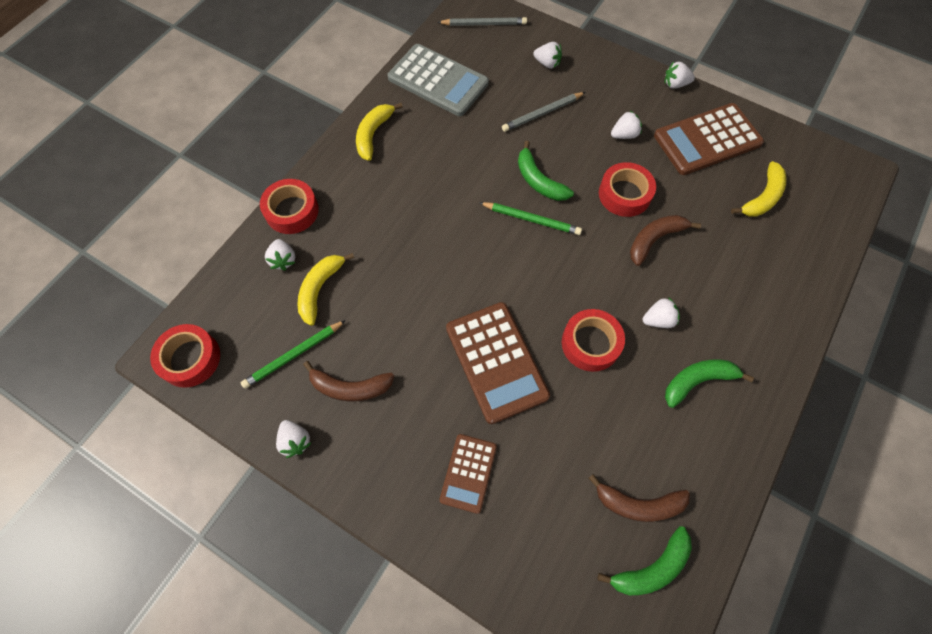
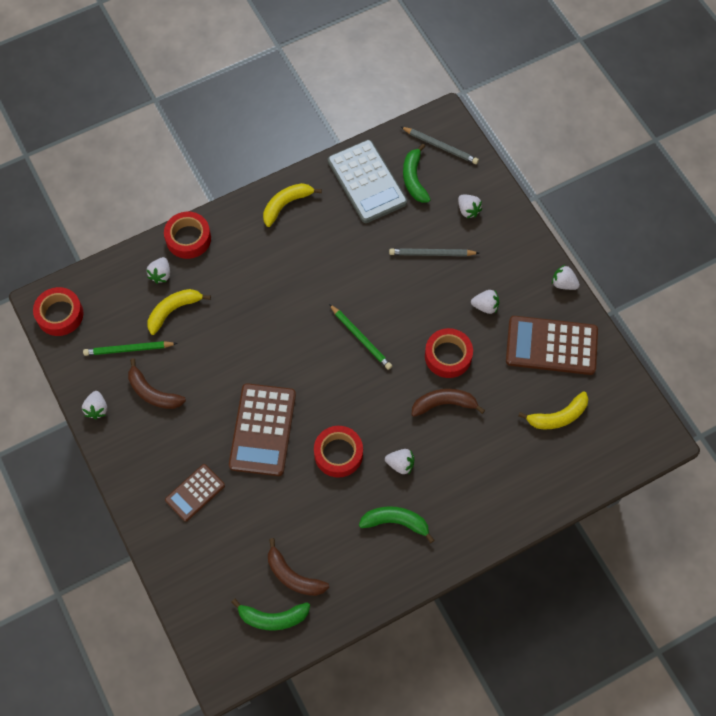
camera: 30 degrees right, 0 degrees up
(538, 181) = (388, 310): green banana -> green banana (414, 179)

